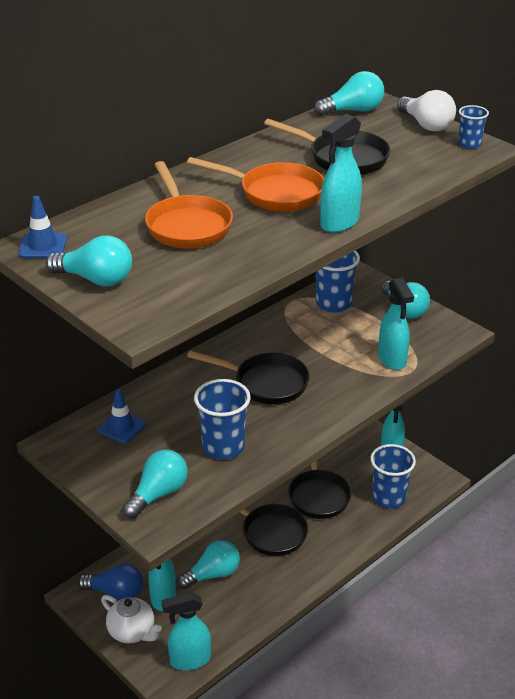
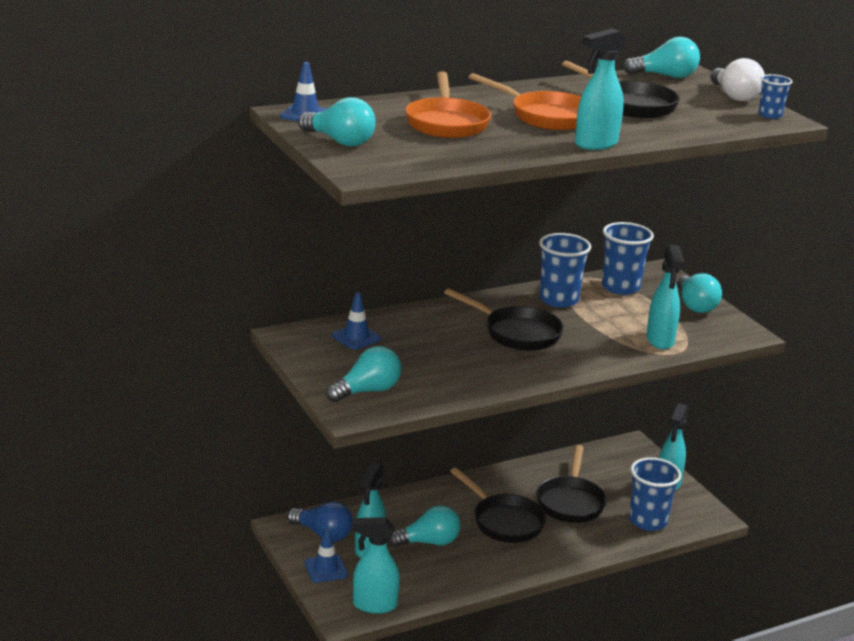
camera: 15 degrees right, 10 degrees down
(132, 632) = (326, 569): white teapot -> blue traffic cone
(223, 447) = (449, 370): blue cup -> blue cup (559, 300)

